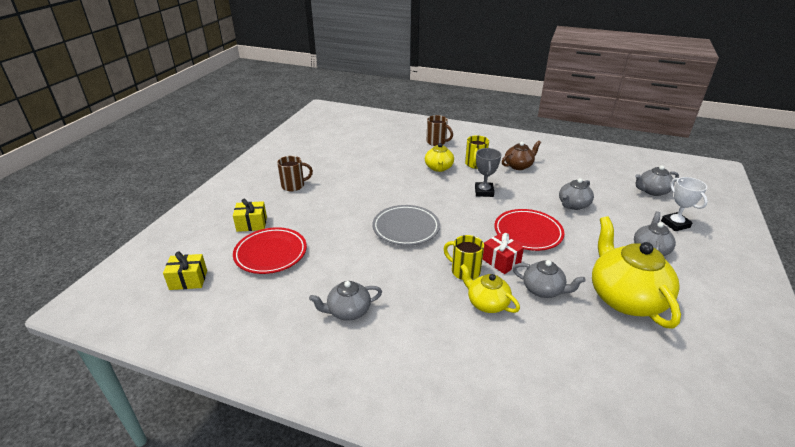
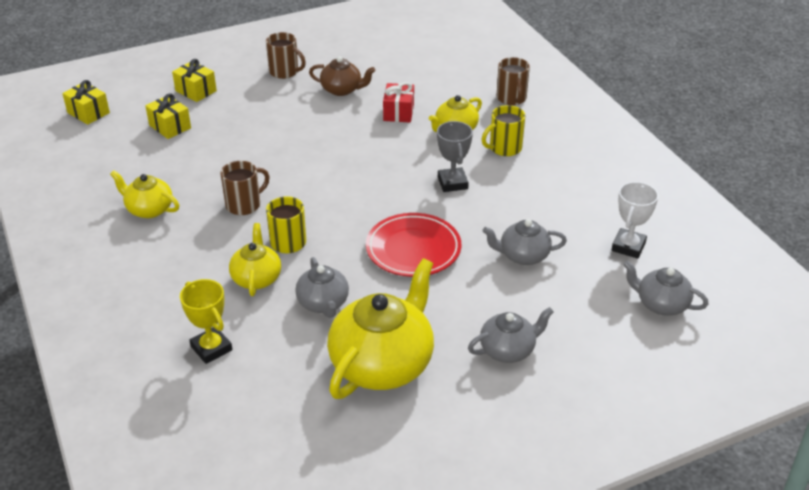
camera: 45 degrees right, 5 degrees up
(271, 254) = (170, 126): red plate -> yellow gift
(348, 311) = (149, 209): grey teapot -> yellow teapot
(403, 268) = (244, 205): none -> brown mug
(406, 228) = (309, 172): grey plate -> none
(484, 192) = (452, 183): grey trophy -> grey trophy turned 60 degrees counterclockwise
(501, 261) = (335, 255): red gift -> red gift (398, 112)
(518, 165) = (553, 178): brown teapot -> brown teapot (342, 90)
(541, 363) = (211, 348): none -> yellow trophy
(675, 224) = (601, 351): white trophy -> white trophy (628, 246)

